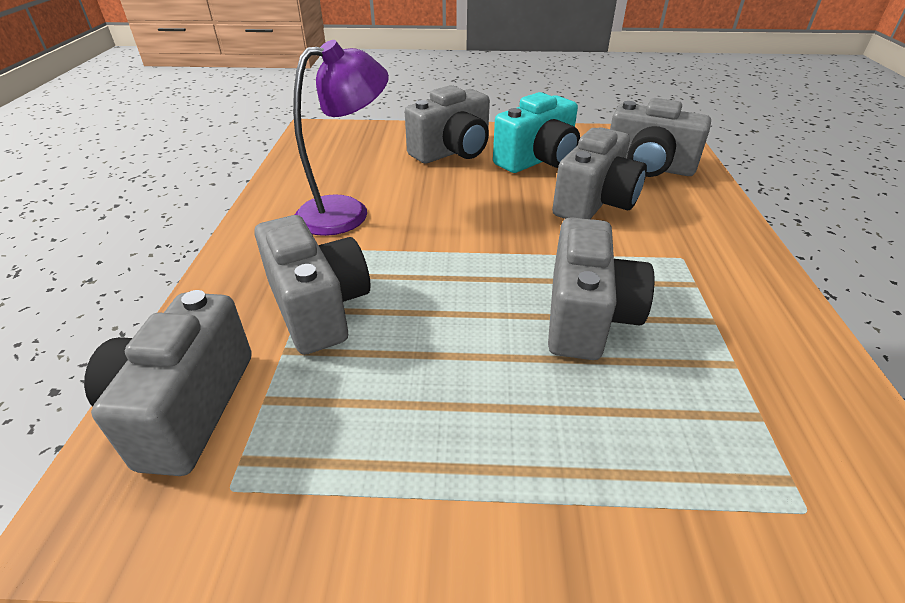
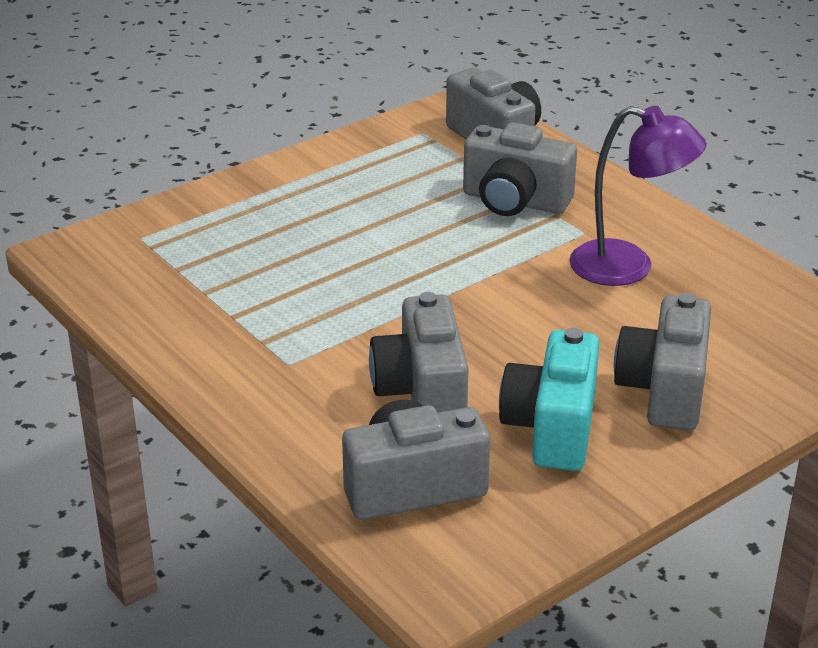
camera: 140 degrees right, 5 degrees down
(346, 212) = (628, 267): purple lamp -> purple lamp turned 90 degrees counterclockwise
(587, 316) = (328, 277): grey camera -> none

